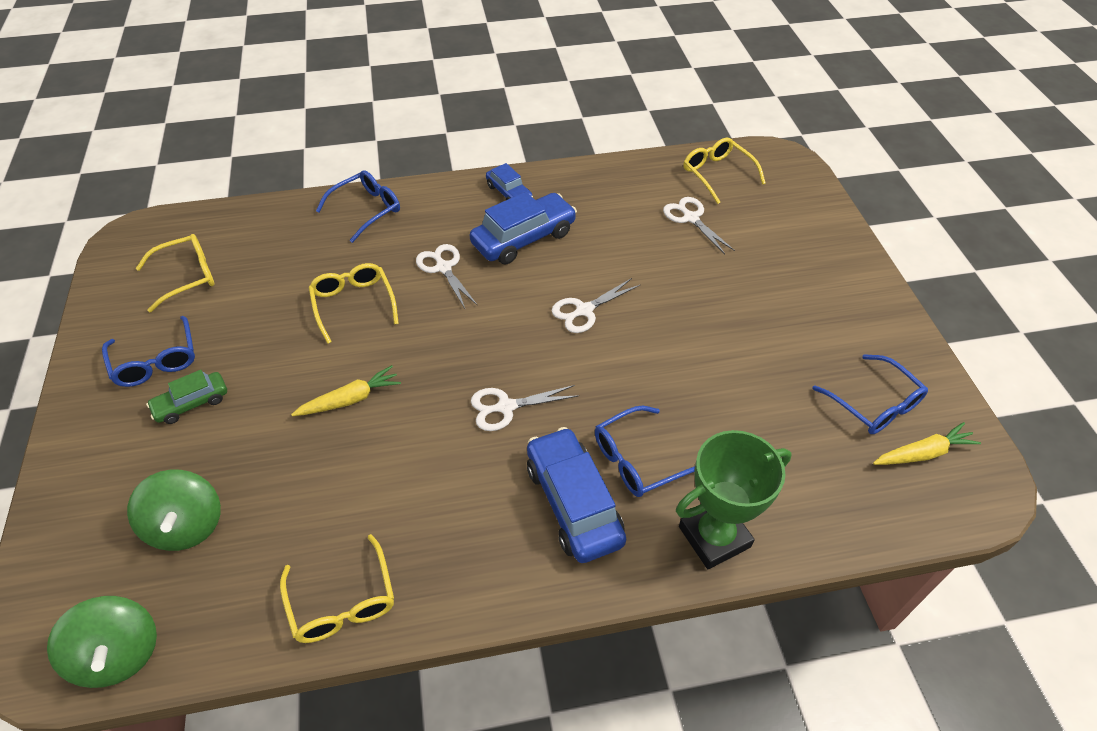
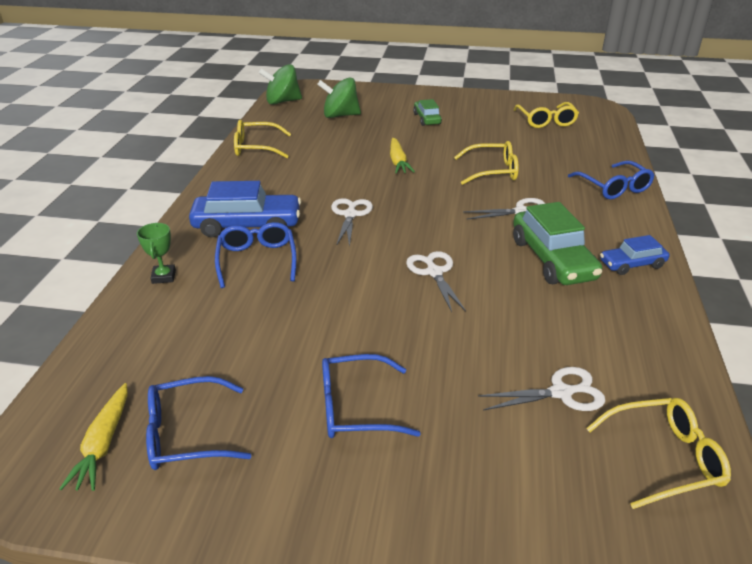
camera: 110 degrees right, 15 degrees down
(156, 361) = (468, 111): blue glasses -> blue glasses (355, 407)
(524, 238) = (552, 259): blue car -> green car
(714, 537) = (164, 277): green trophy -> green trophy, size x0.49

